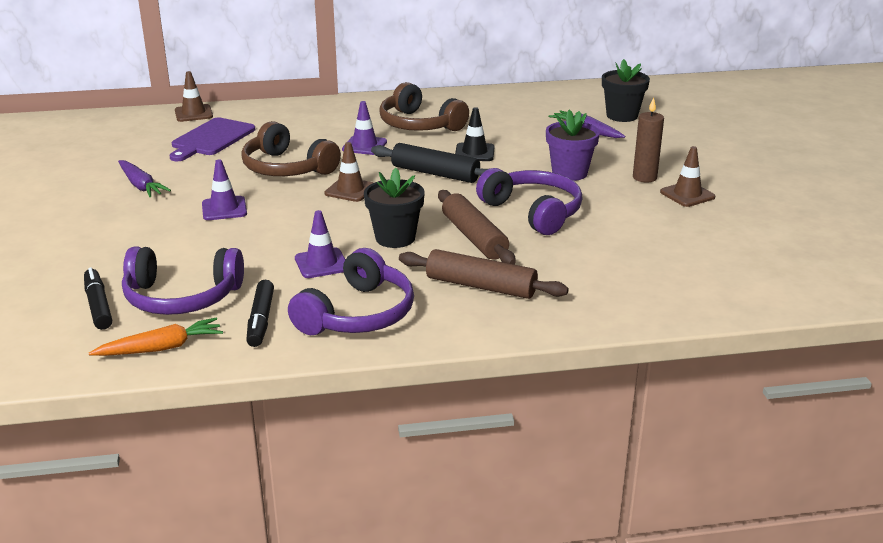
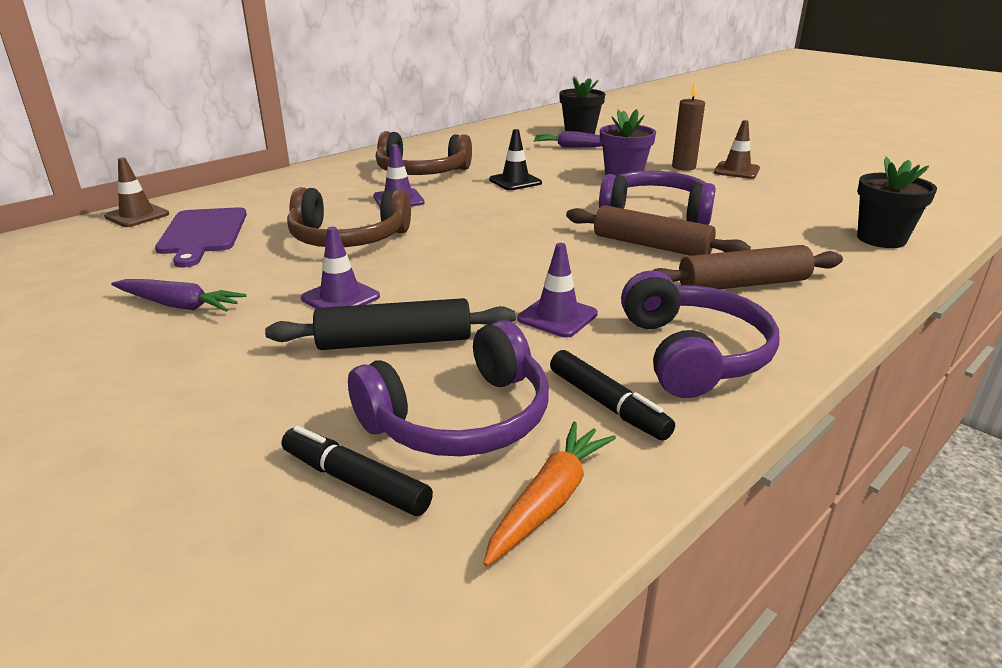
camera: 35 degrees left, 0 degrees up
(350, 190) = (456, 240): brown traffic cone -> none
(395, 238) = (583, 268): black flower pot -> black flower pot (881, 239)
(435, 173) = (512, 205): black rolling pin -> black rolling pin (394, 342)

